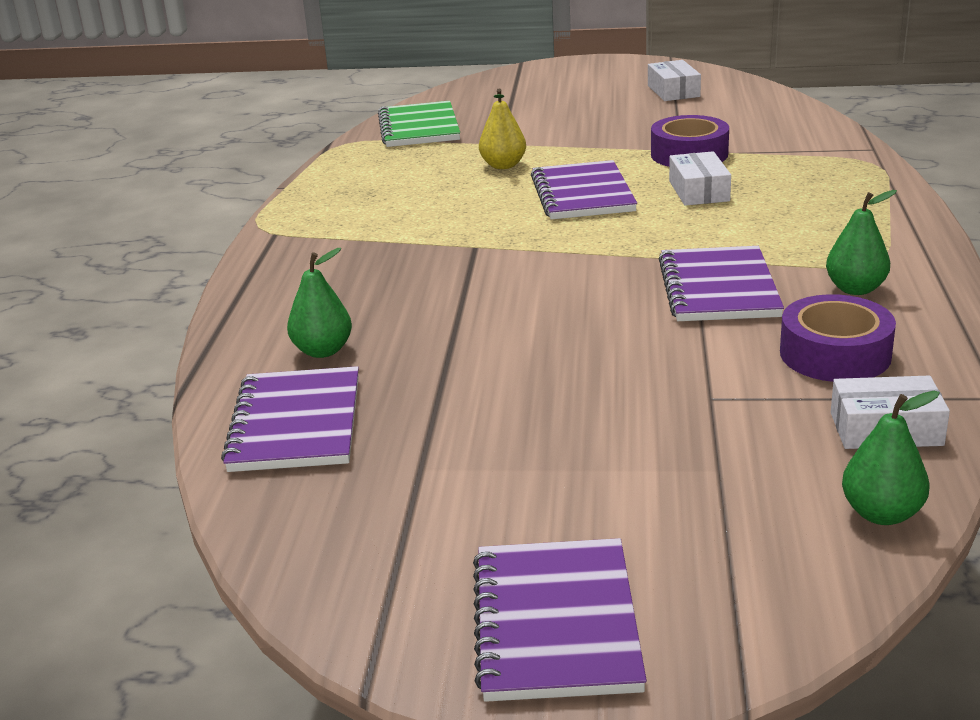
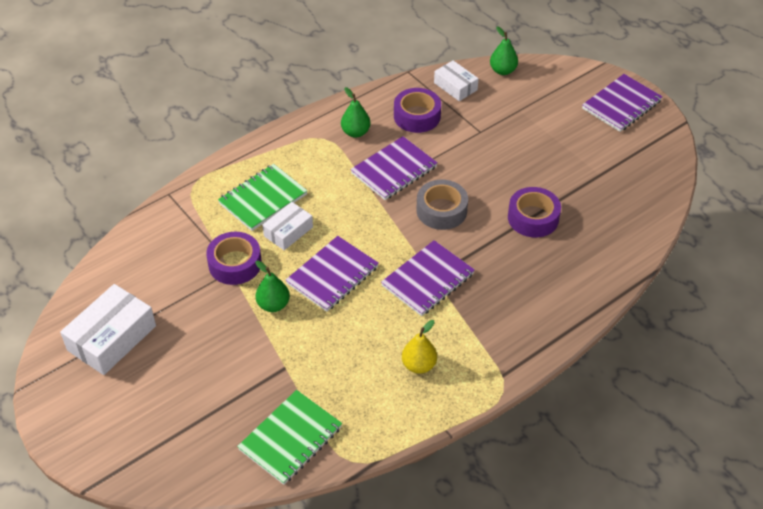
camera: 135 degrees left, 20 degrees up
(296, 424) = (620, 224): purple notebook -> purple notebook (427, 280)
(323, 351) = (572, 257): green pear -> green pear (273, 305)
(443, 354) = (533, 218): none -> purple tape
(503, 165) = (320, 340): yellow pear -> yellow pear (419, 365)
(577, 292) = (441, 210): none -> grey tape
(673, 91) = (112, 338): white box -> white box, size x1.65
(785, 192) = (263, 199): none -> green notebook

